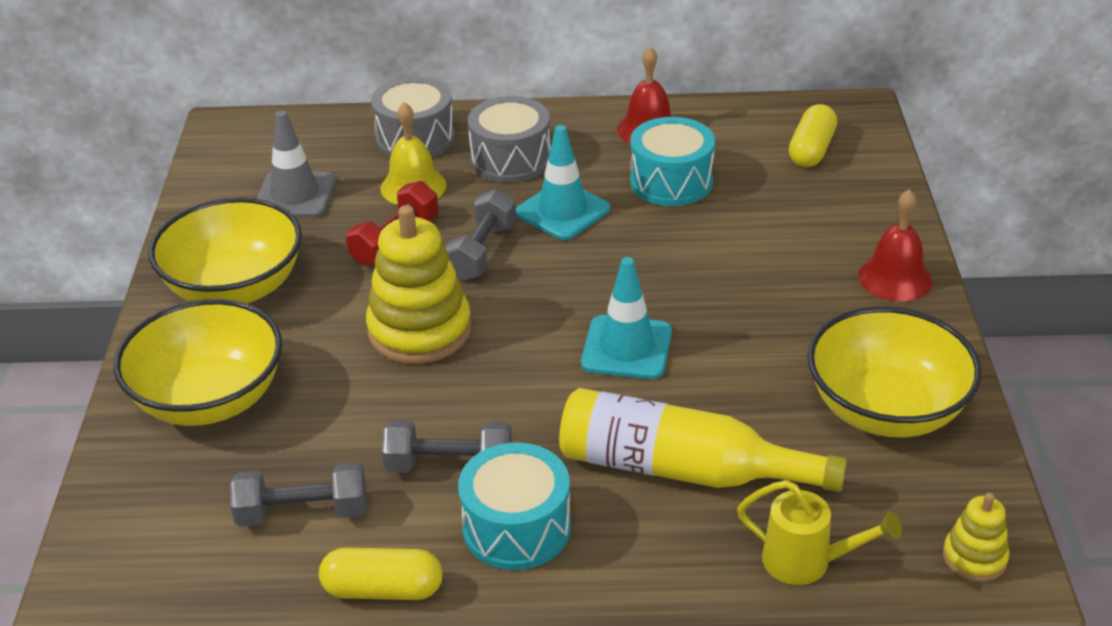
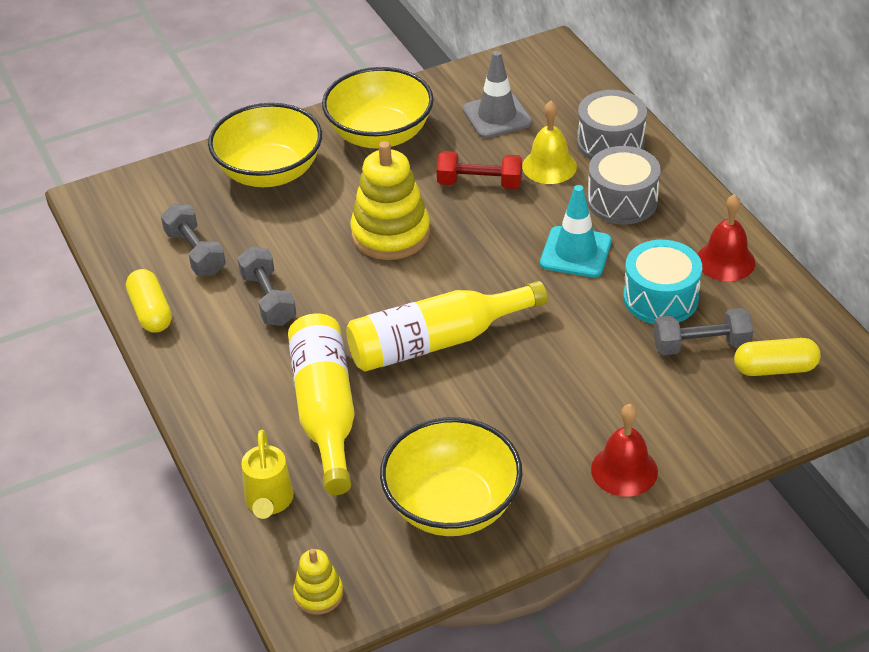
camera: 65 degrees right, 5 degrees up
(481, 252) = (496, 230): grey dumbbell -> grey dumbbell (701, 345)
(516, 527) = (230, 350): turquoise drum -> none
(626, 348) = (436, 342): turquoise traffic cone -> yellow bottle

